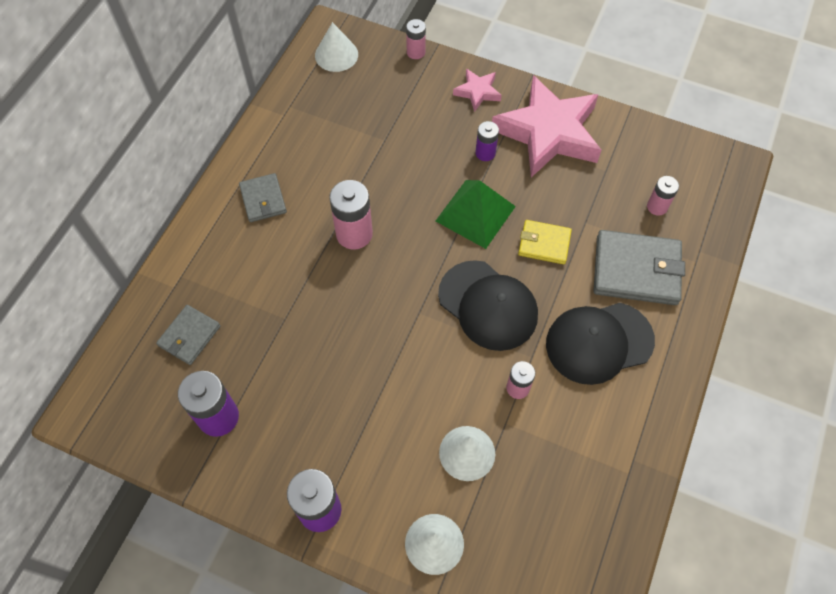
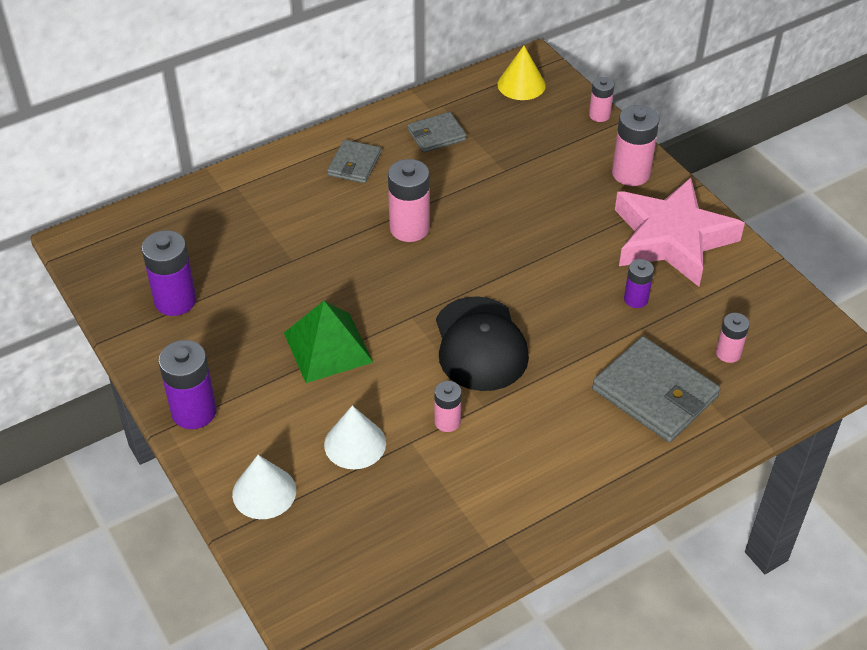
camera: 35 degrees right, 15 degrees down
(189, 336) = (205, 232): grey wallet -> grey wallet (436, 135)
(336, 55) = (521, 84): white cone -> yellow cone
(475, 213) = (536, 268): green pyramid -> green pyramid (327, 347)
(477, 92) = (631, 173): pink star -> pink battery
(485, 153) = (591, 225): purple battery -> purple battery (636, 299)
(544, 244) = (581, 324): yellow wallet -> none
(599, 342) = (559, 430): black cap -> none

